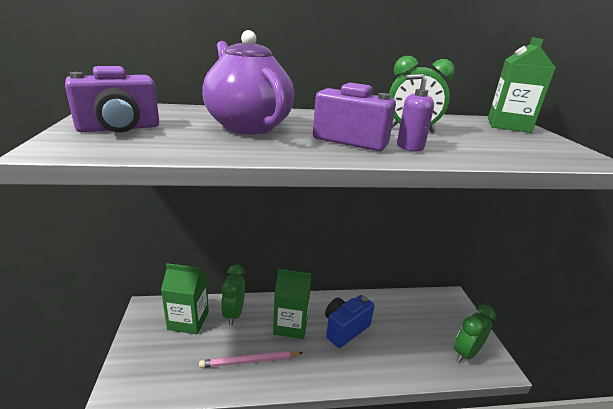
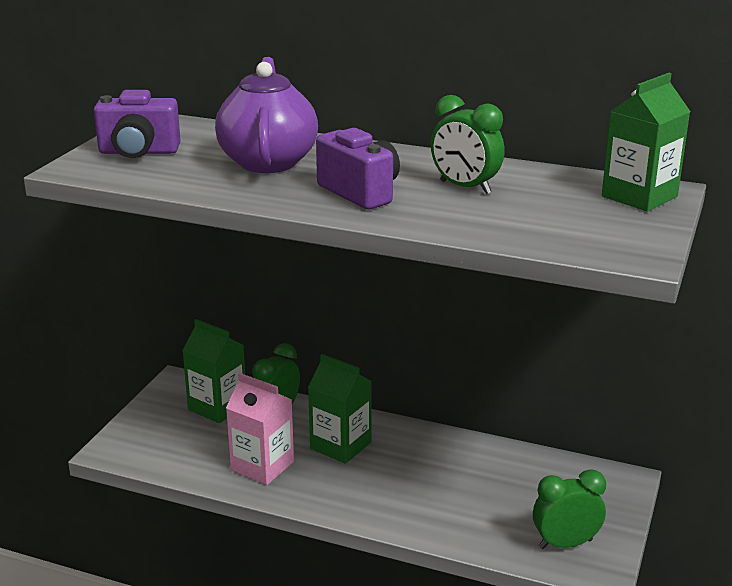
camera: 30 degrees right, 0 degrees up
(250, 361) = (262, 466): pink pencil -> pink carton
(345, 329) = (411, 469): blue camera -> none
(410, 146) = (417, 208): purple soap dispenser -> none

